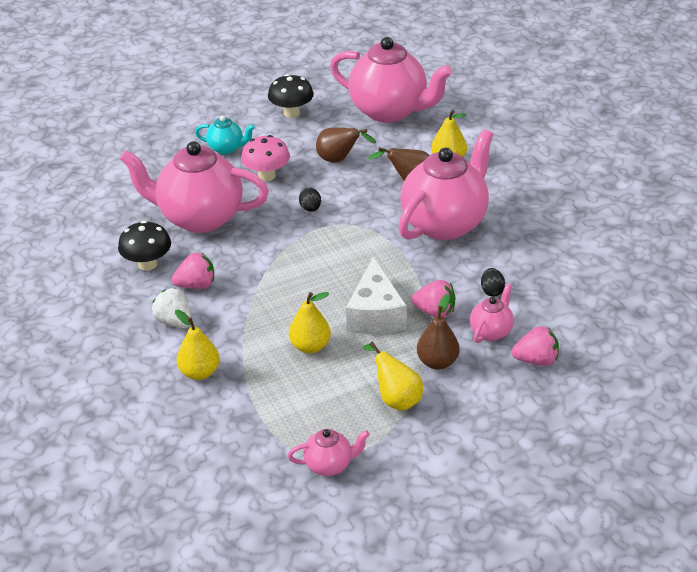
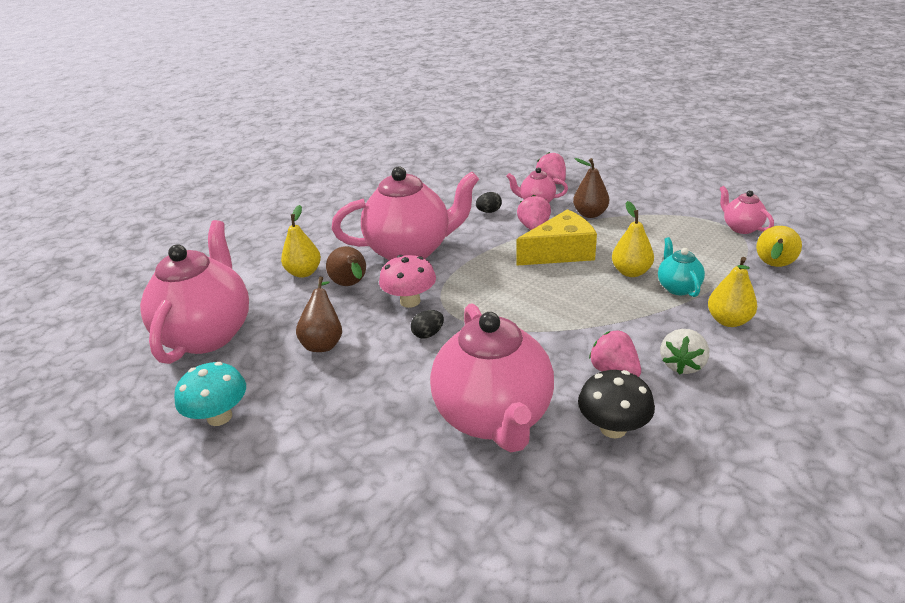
camera: 110 degrees left, 5 degrees down
(226, 148) = (325, 452): turquoise teapot -> turquoise teapot (677, 287)
(267, 176) = (377, 389): pink mushroom -> pink mushroom (410, 301)
(291, 113) = (219, 417): black mushroom -> turquoise mushroom
(375, 314) = (561, 252): white cheese -> yellow cheese
(396, 399) = (646, 220): yellow pear -> yellow pear (773, 266)
(445, 223) = (411, 250): pink teapot -> pink teapot turned 150 degrees clockwise

